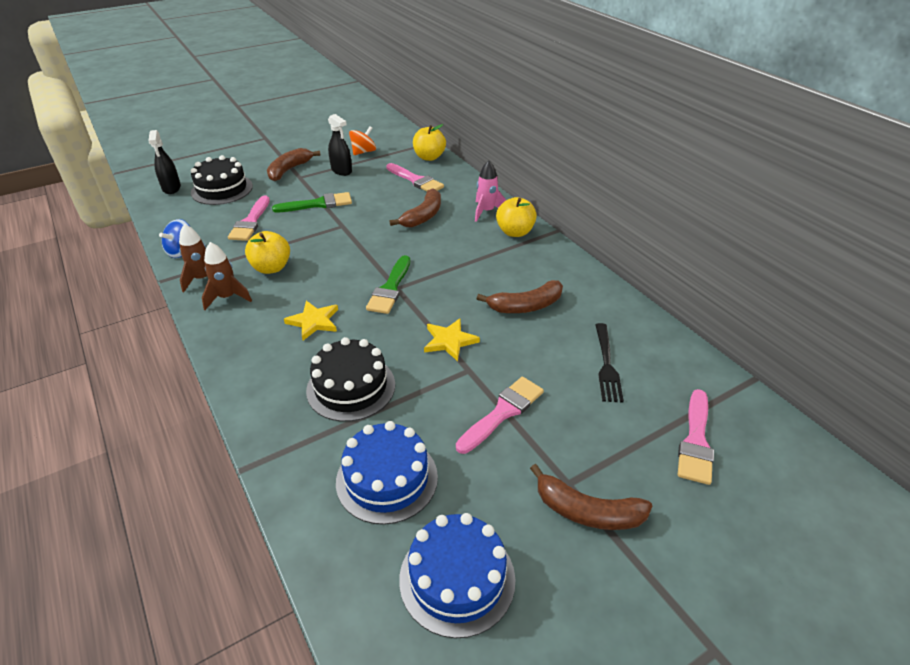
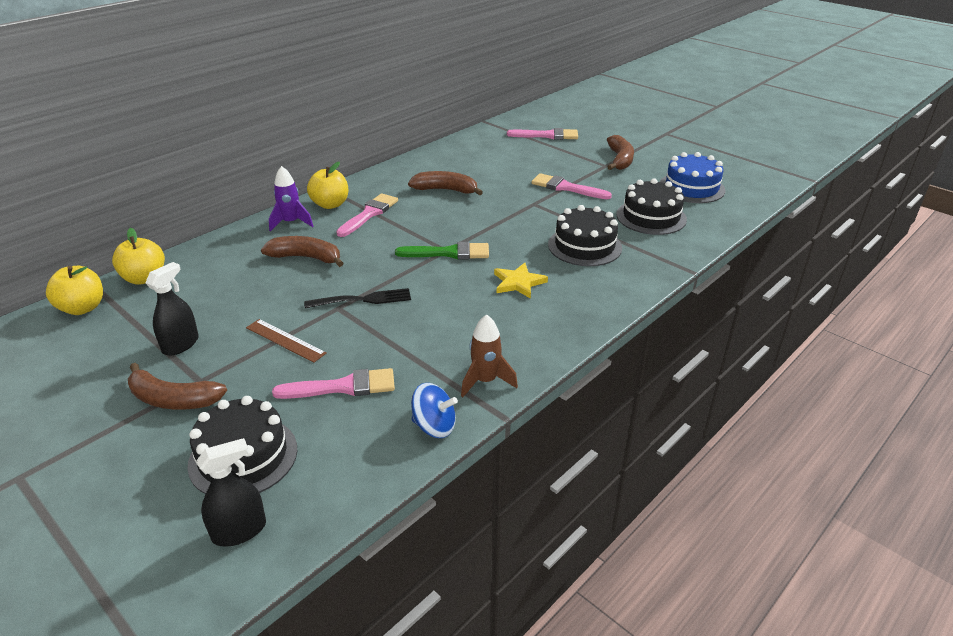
camera: 105 degrees left, 5 degrees down
(227, 297) = (510, 348): brown rocket -> none
(271, 268) = (443, 335): yellow apple -> yellow apple (82, 308)
(318, 204) = (285, 340): green brush -> brown ruler
(363, 152) = (115, 338): orange spinning top -> none
(387, 479) = (651, 217): blue cake -> black cake
(416, 180) = (215, 277): pink brush -> pink brush (369, 214)
(449, 341) = (506, 215): yellow star -> none
(486, 211) = (291, 223): pink rocket -> purple rocket
(526, 306) = (445, 190): brown banana -> brown banana turned 45 degrees counterclockwise
(606, 364) = (497, 159): black fork -> black fork (362, 300)

